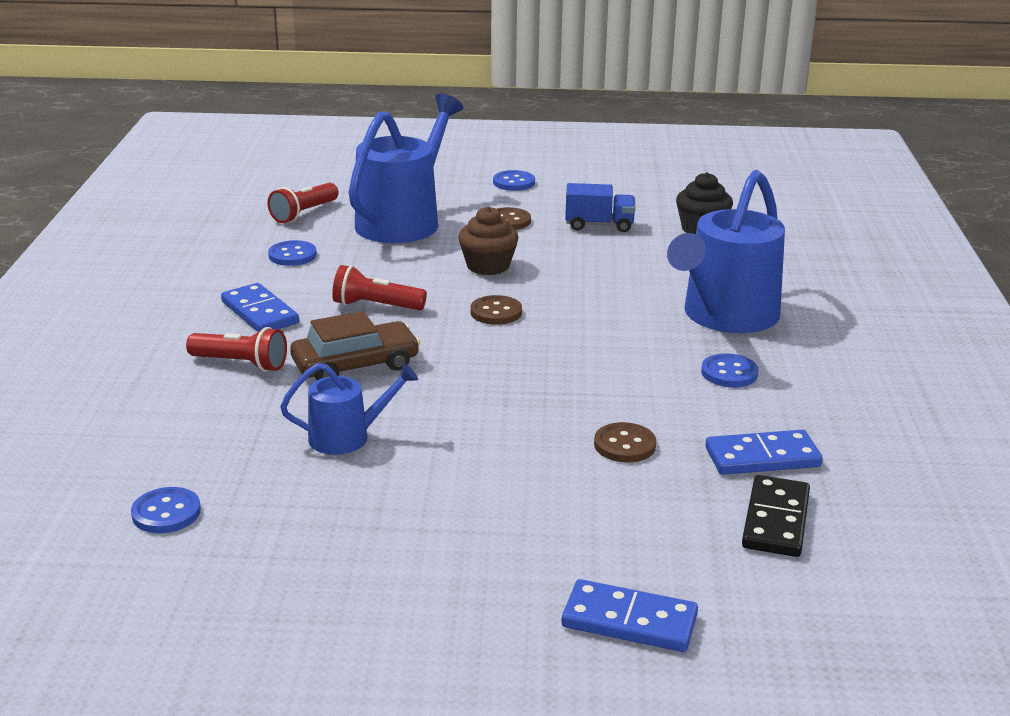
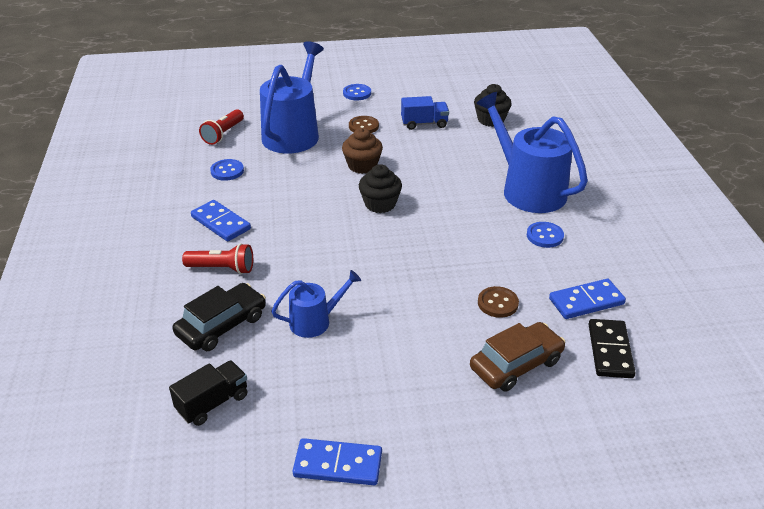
camera: 10 degrees left, 10 degrees up
(166, 513) = (213, 403): blue button -> black truck
(214, 427) = (222, 325): none -> black car
(355, 365) = (301, 260): brown car -> brown car (516, 364)
(376, 306) = (298, 208): red flashlight -> none
(496, 312) = (380, 204): brown button -> black cupcake
(629, 621) = (545, 445): blue domino -> blue domino (338, 464)
(726, 316) = (528, 190): blue watering can -> blue watering can turned 120 degrees clockwise

